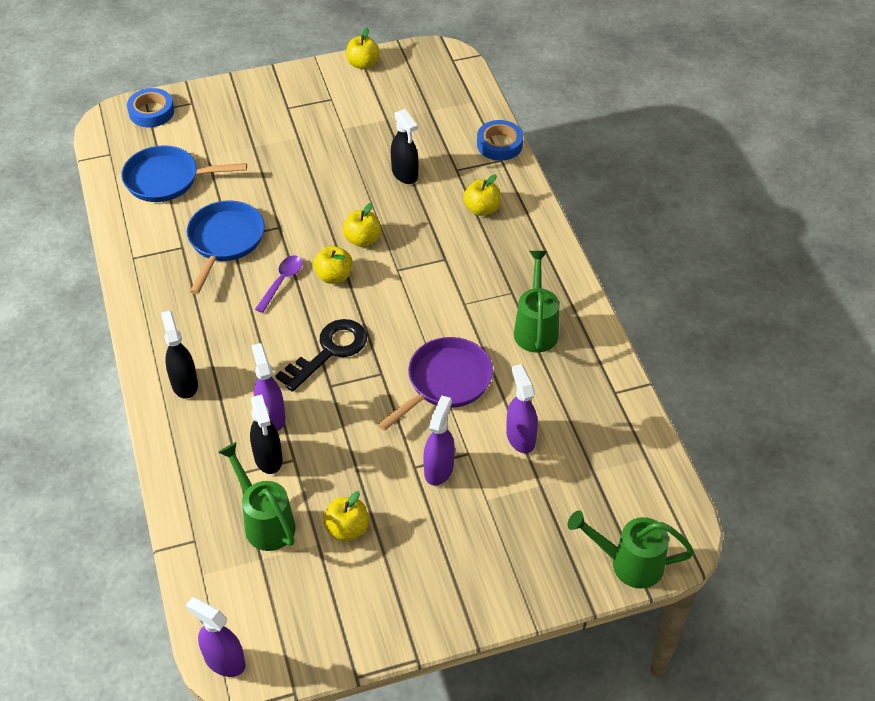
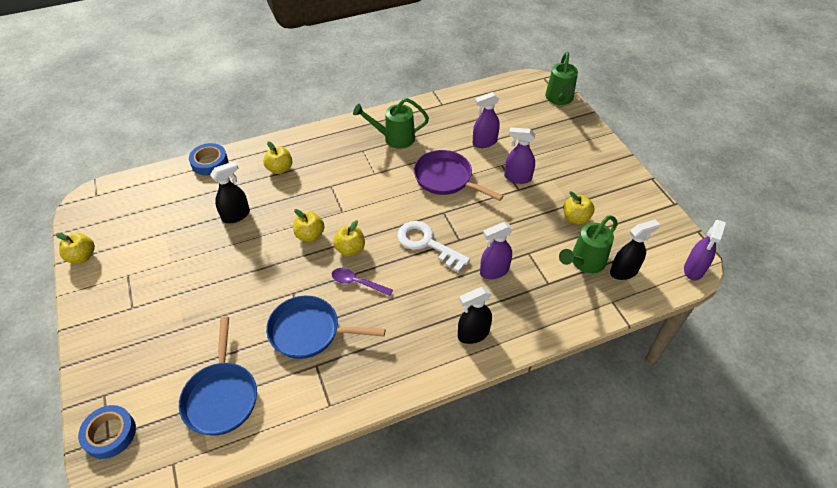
camera: 95 degrees left, 0 degrees up
(268, 458) = (531, 268): black spray bottle -> black spray bottle (624, 271)
(329, 351) = (427, 244): black key -> white key

